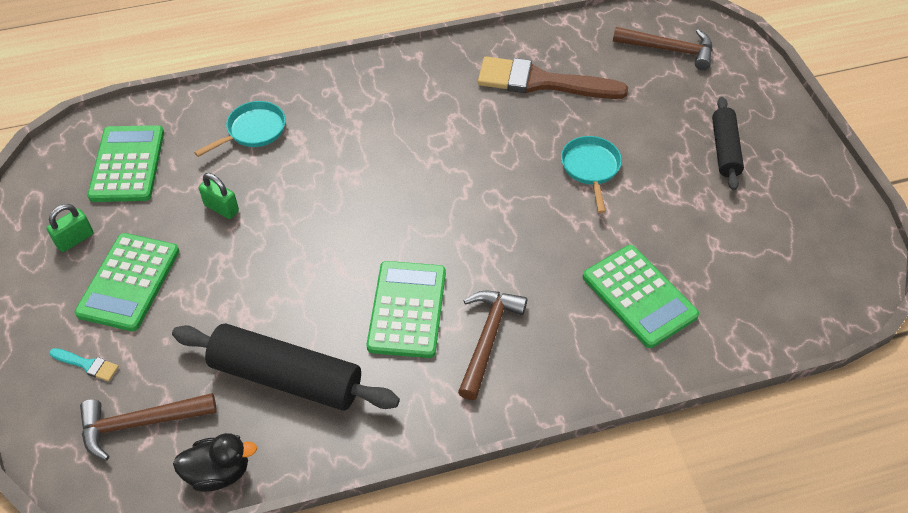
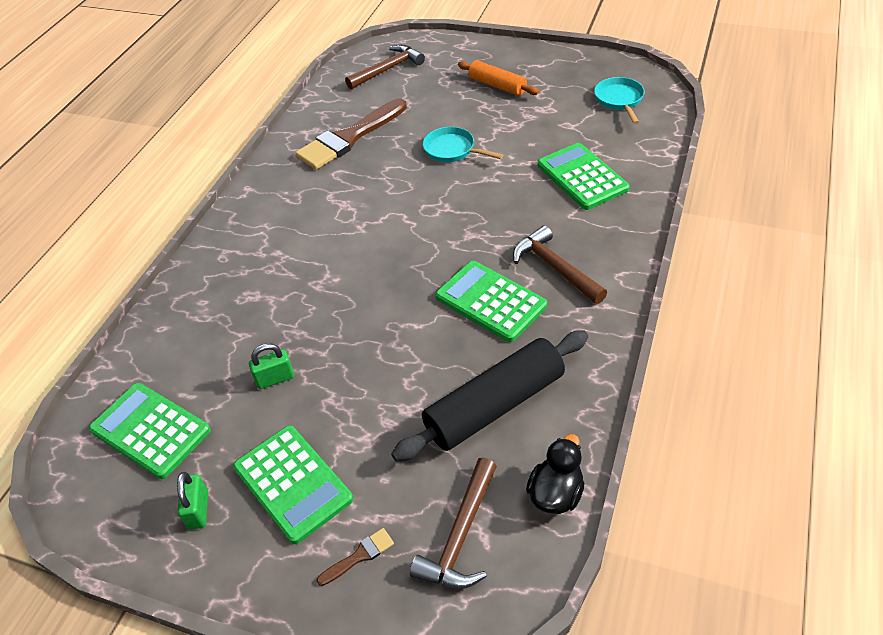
camera: 50 degrees left, 5 degrees down
(87, 365) = (359, 556): turquoise brush -> brown brush
(253, 131) = (212, 322): turquoise pan -> turquoise pan (619, 100)
(639, 296) = (582, 177): green calculator -> green calculator turned 120 degrees counterclockwise
(724, 149) = (497, 85): black rolling pin -> orange rolling pin

